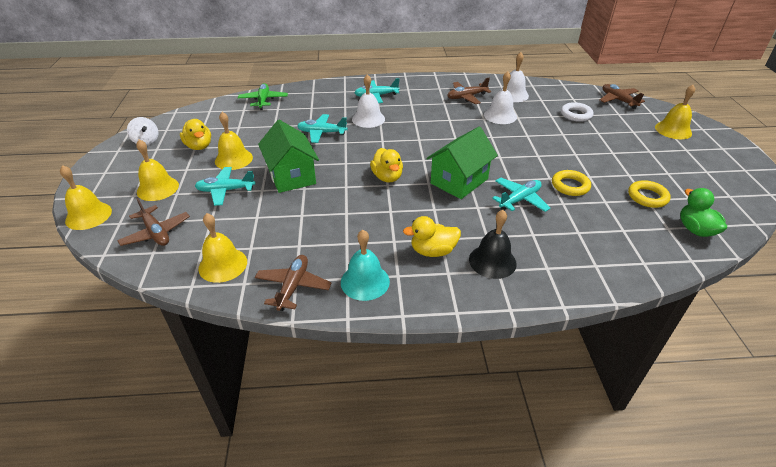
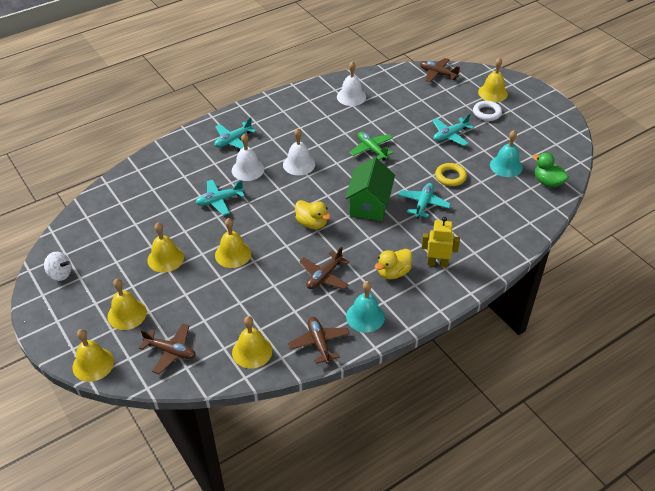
camera: 30 degrees left, 5 degrees up
(199, 146) = (119, 258): yellow duck -> none
(225, 190) = (190, 291): turquoise plane -> turquoise plane (450, 135)
(263, 100) = (129, 185): green plane -> green plane (371, 149)
(291, 176) = (233, 254): green house -> yellow bell
(466, 97) = (314, 113): brown plane -> brown plane (324, 276)
(492, 261) = (437, 263): black bell -> yellow robot
(500, 115) = (356, 125): white bell -> white bell (299, 164)
(576, 115) = (414, 102): white ring -> white ring (487, 113)
(647, 197) = (506, 166): yellow ring -> turquoise bell

